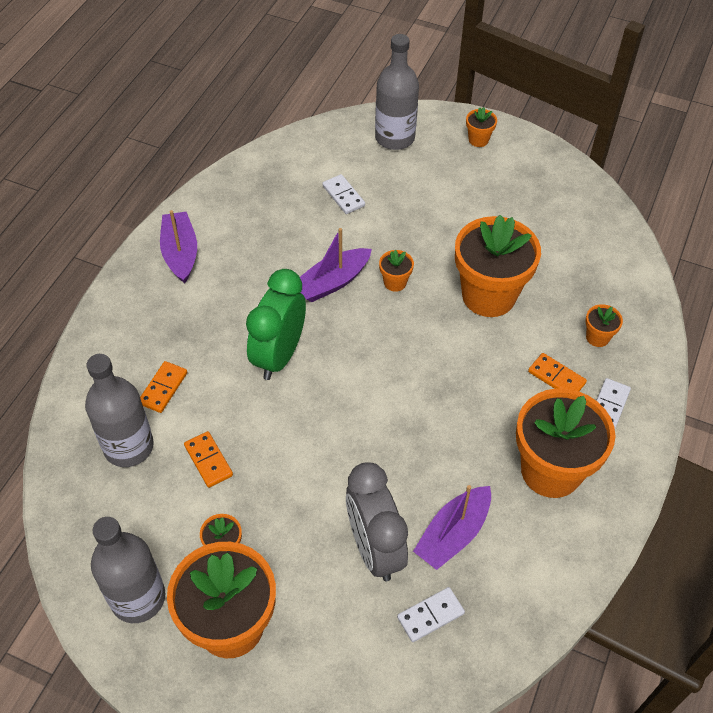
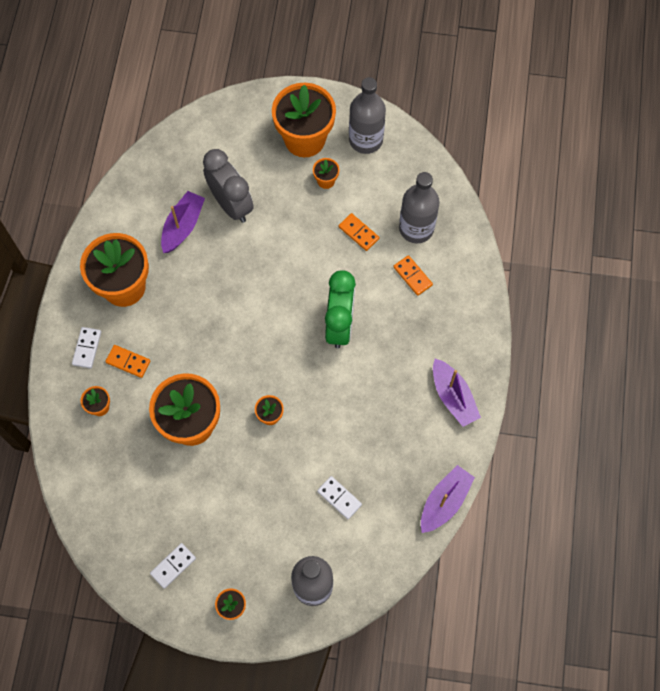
camera: 165 degrees right, 15 degrees up
(163, 388) = (412, 276): orange domino -> orange domino turned 45 degrees counterclockwise
(332, 282) = (320, 402): purple boat -> purple boat (444, 502)
(430, 615) = (187, 174): white domino -> white domino (173, 566)

